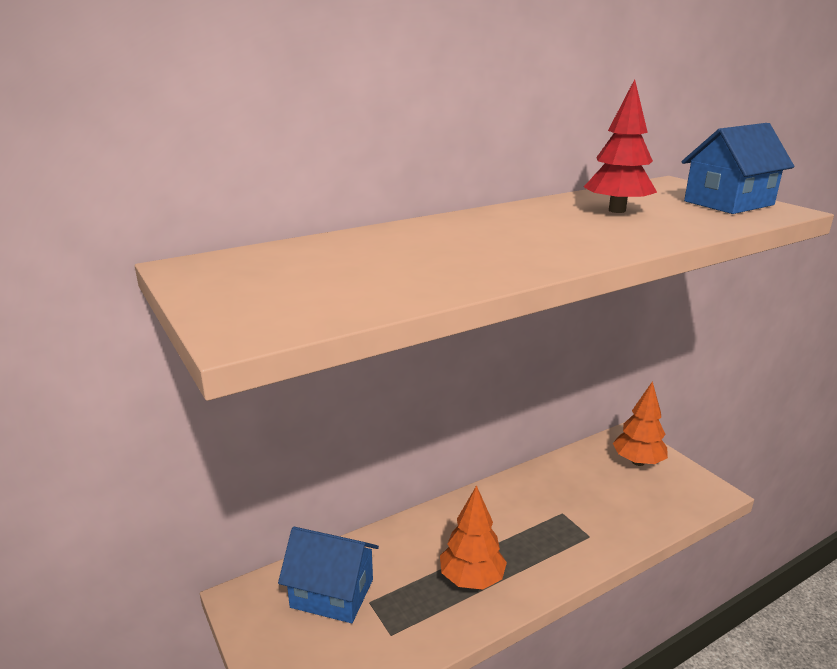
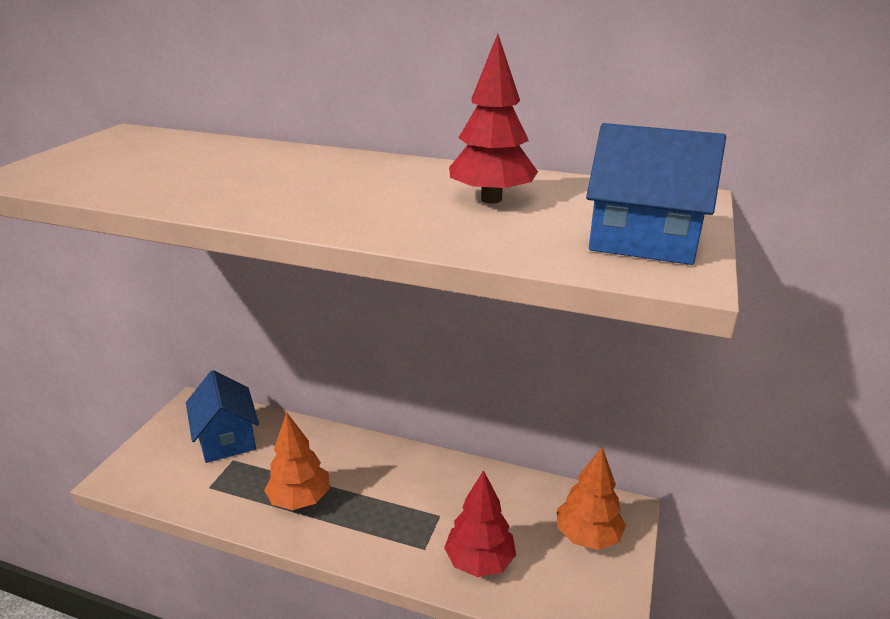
camera: 50 degrees right, 5 degrees up
(623, 516) = (479, 561): none -> red tree

